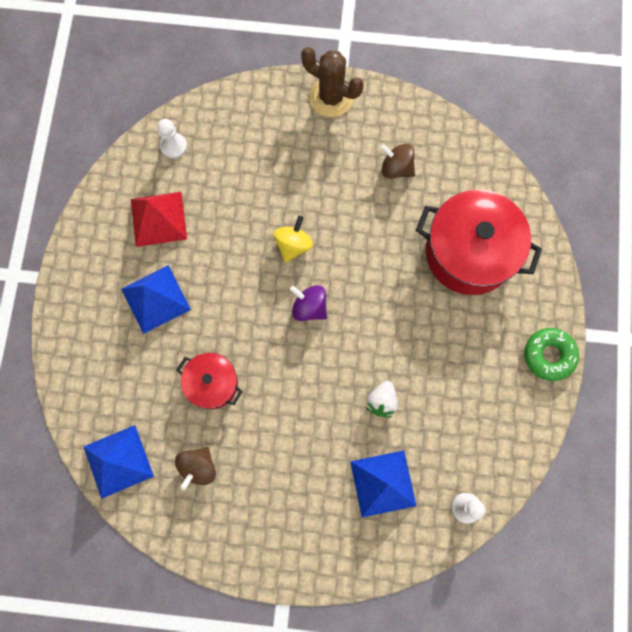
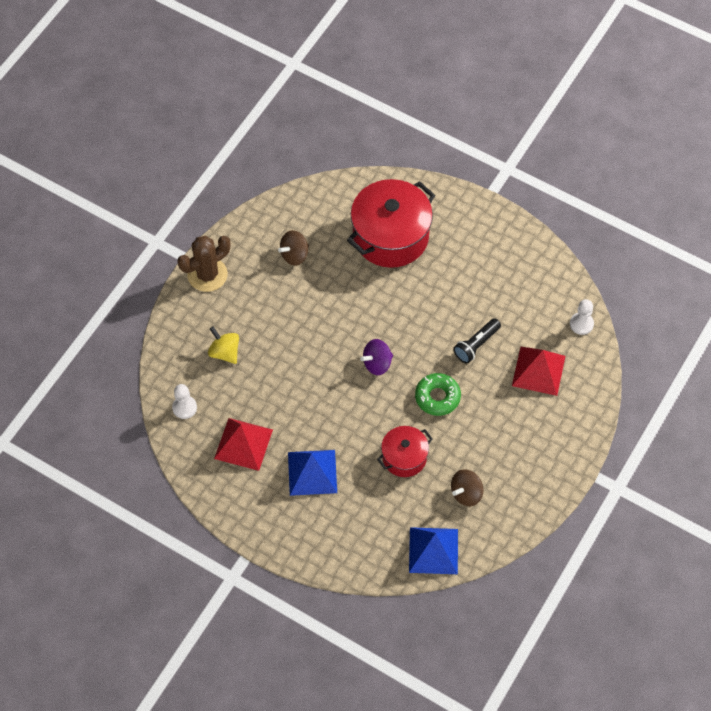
camera: 65 degrees left, 15 degrees down
(198, 467) = (466, 493): brown spinning top -> brown spinning top turned 90 degrees clockwise
(293, 245) = (319, 354): yellow spinning top -> yellow spinning top (224, 352)
(381, 401) = (476, 345): white strawberry -> black flashlight
(383, 483) = (538, 370): blue pyramid -> red pyramid
(549, 355) = (496, 221): green donut -> green donut (437, 397)

